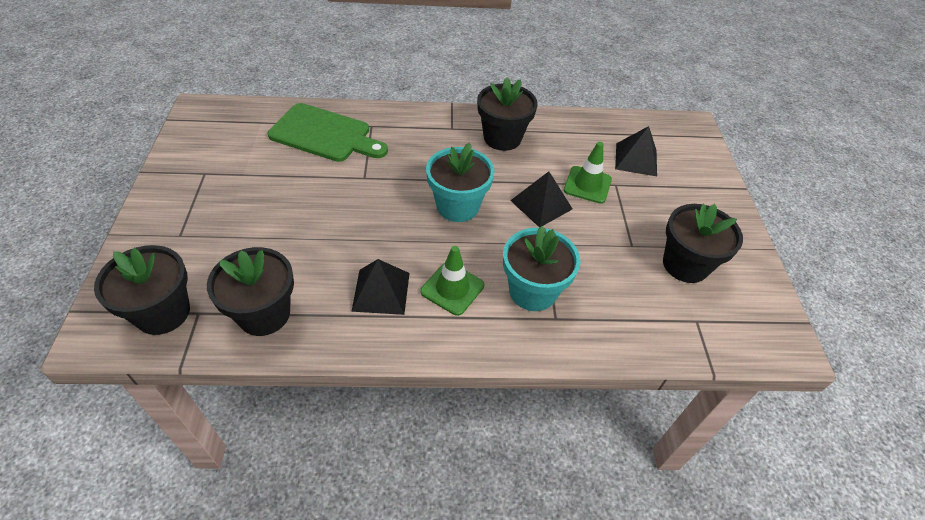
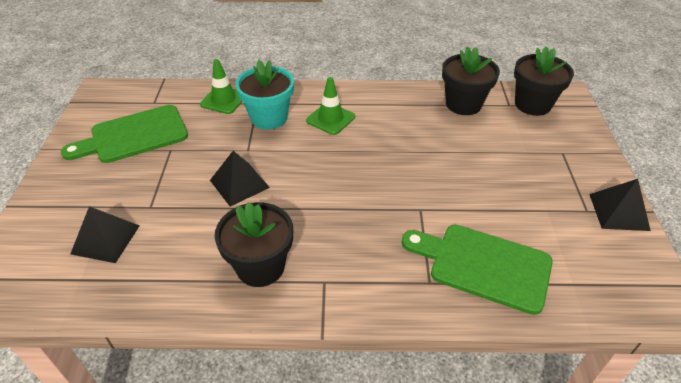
camera: 175 degrees left, 5 degrees down
(381, 291) = (384, 117): black pyramid -> black pyramid (618, 212)
(457, 206) = (322, 180): turquoise flower pot -> none
(587, 185) = (181, 205): green traffic cone -> green traffic cone (224, 100)
(685, 265) = (134, 135): black flower pot -> green cutting board

